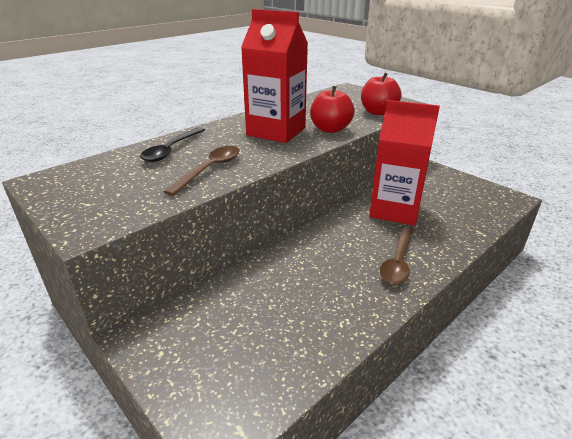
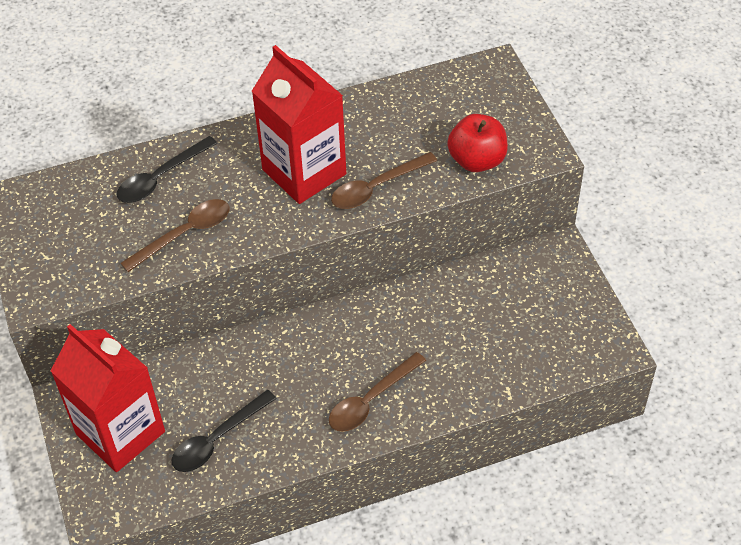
camera: 25 degrees right, 20 degrees up
(299, 323) = (217, 439): none -> black spoon
(330, 129) = (376, 187): red apple -> brown spoon
(395, 210) = (434, 318): red carton -> red carton (120, 433)

